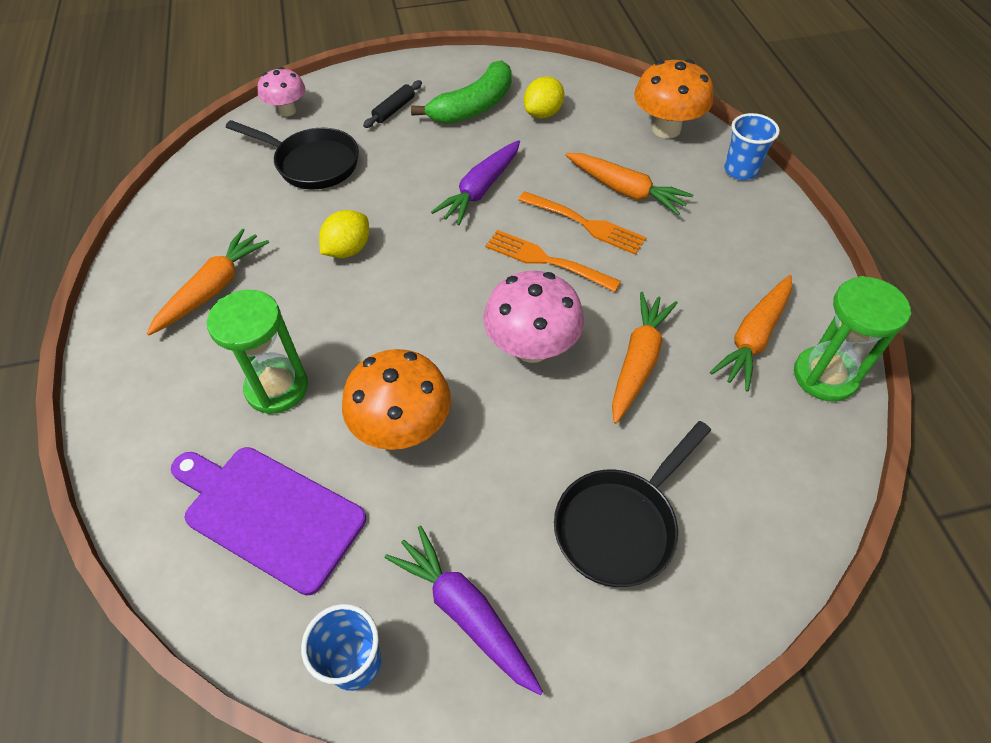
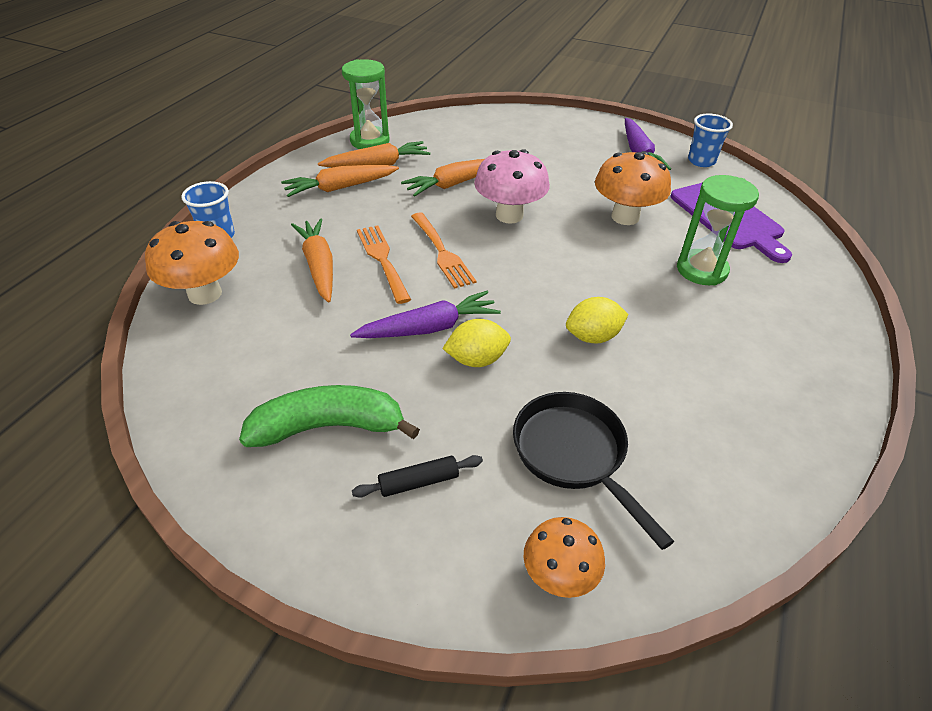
camera: 145 degrees left, 10 degrees down
(213, 289) = (737, 363): orange carrot -> orange carrot (340, 188)
(287, 111) = (559, 576): pink mushroom -> orange mushroom
(543, 114) = (275, 373): yellow lemon -> yellow lemon (476, 359)
(620, 525) = (540, 145): black pan -> none

